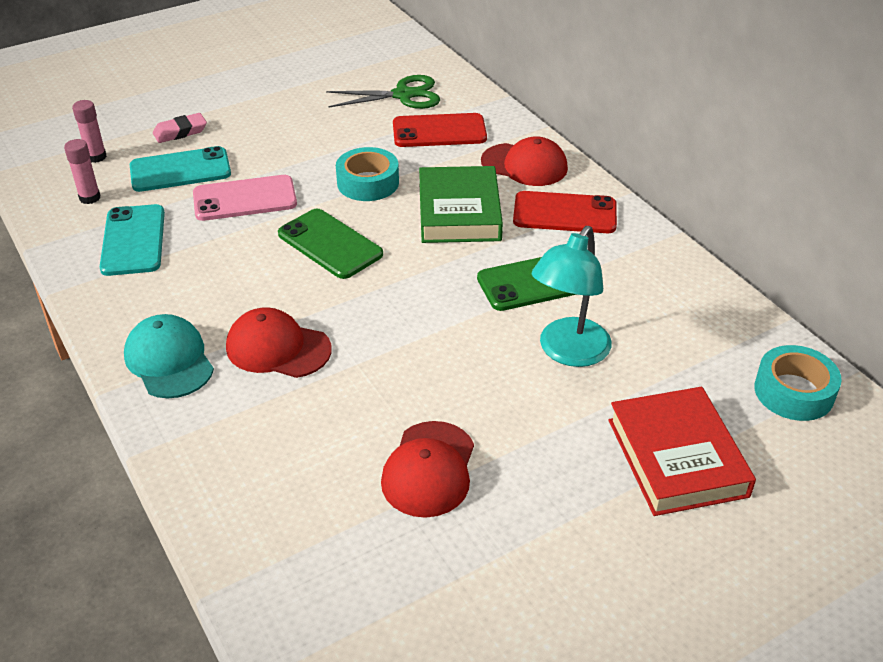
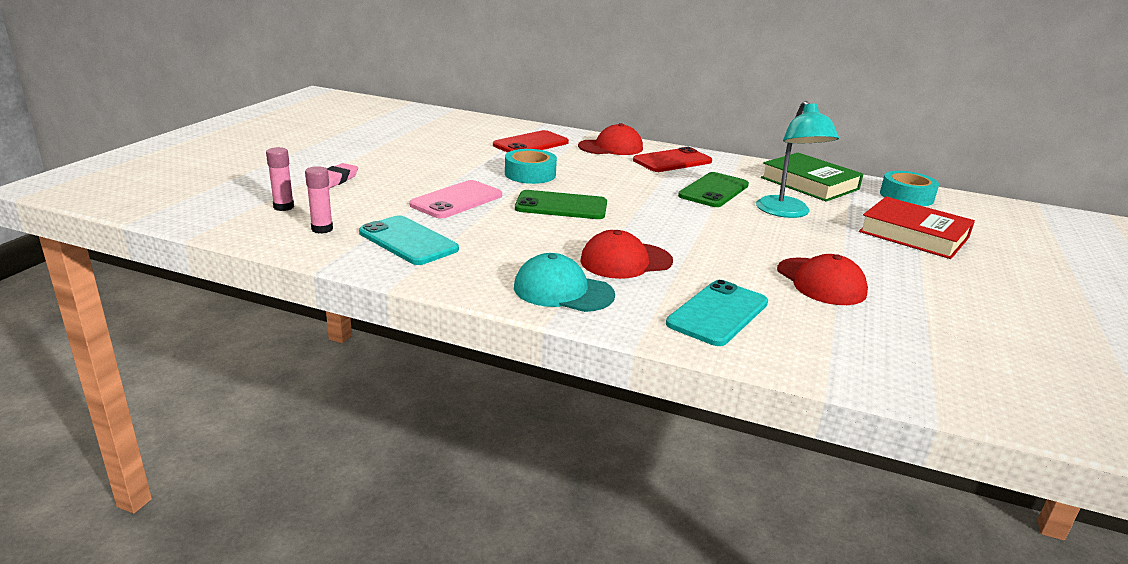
camera: 40 degrees left, 15 degrees down
(180, 170) = (375, 198): turquoise phone -> turquoise phone (718, 313)
(403, 95) = (475, 133): green scissors -> none
(459, 212) = (613, 174): green book -> green book (809, 183)

